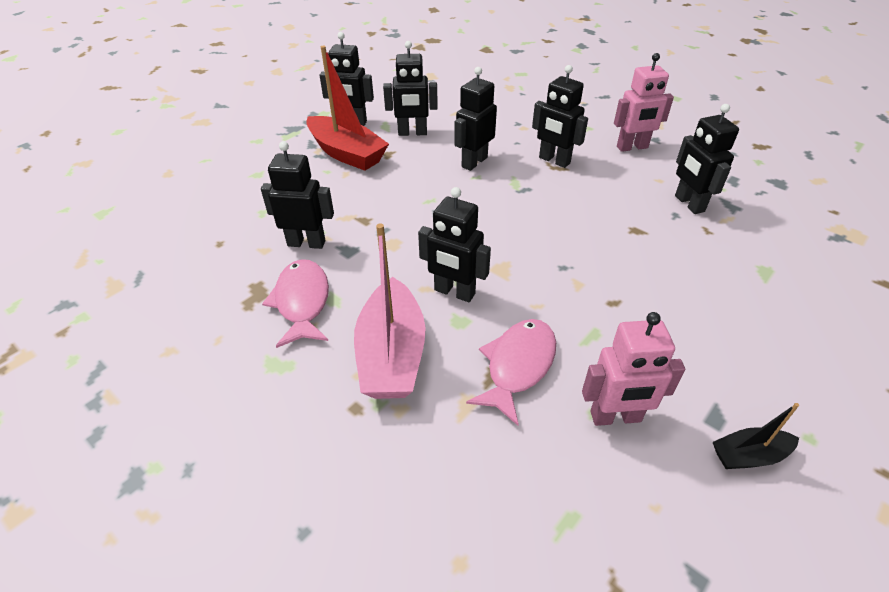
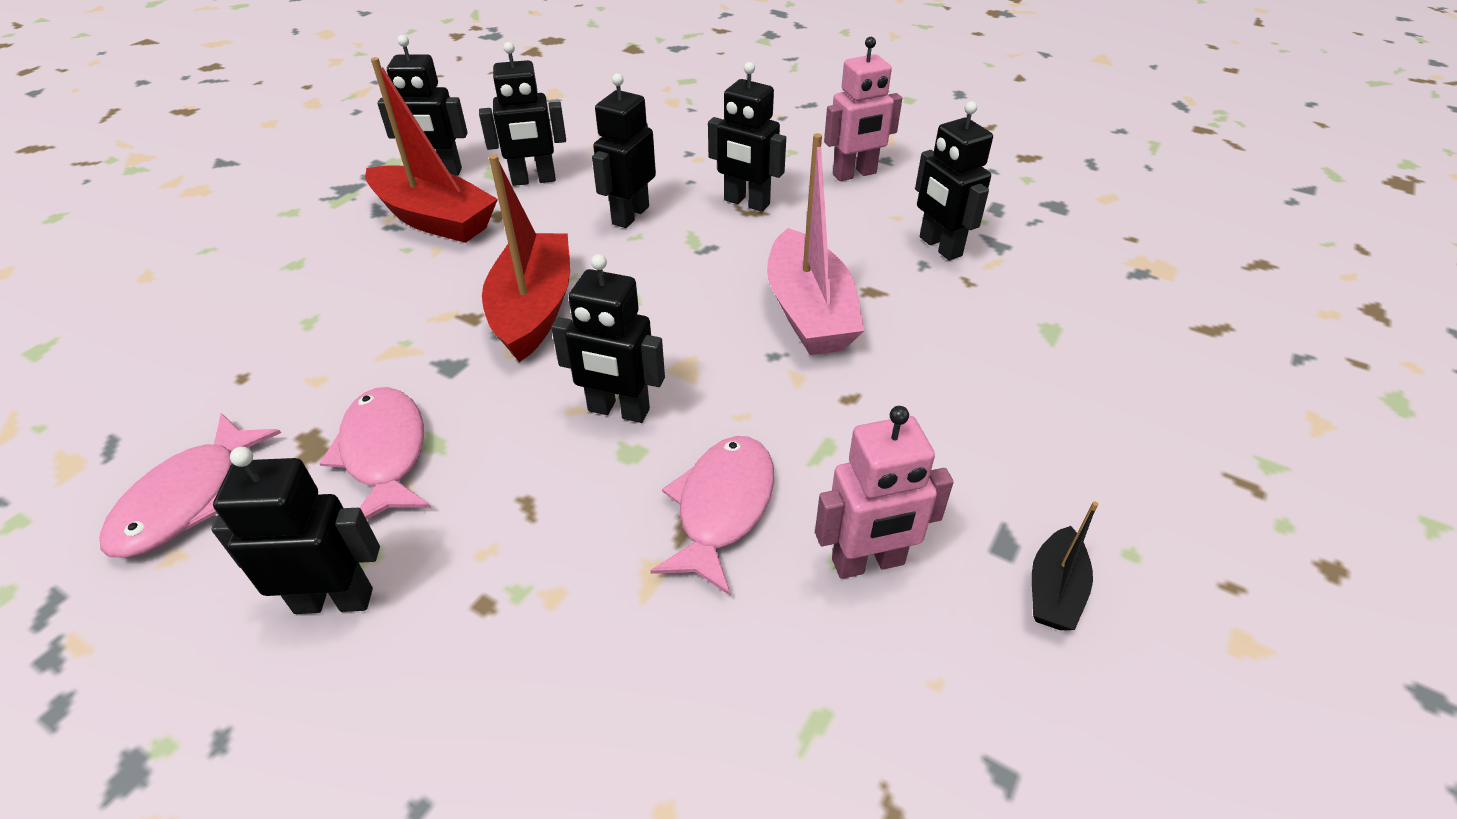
camera: 10 degrees left, 0 degrees up
(181, 316) = (188, 499): none -> pink fish
(306, 243) = (383, 362): black robot -> black robot (334, 600)
(391, 354) = (532, 515): pink boat -> pink boat (809, 312)
(405, 219) = (533, 309): none -> red boat
(749, 455) = (1054, 590): black boat -> black boat turned 45 degrees counterclockwise

